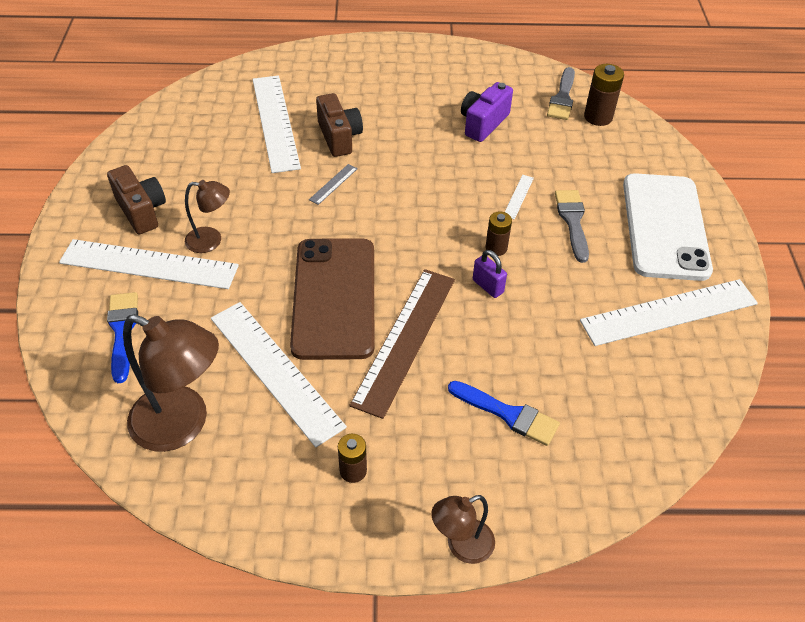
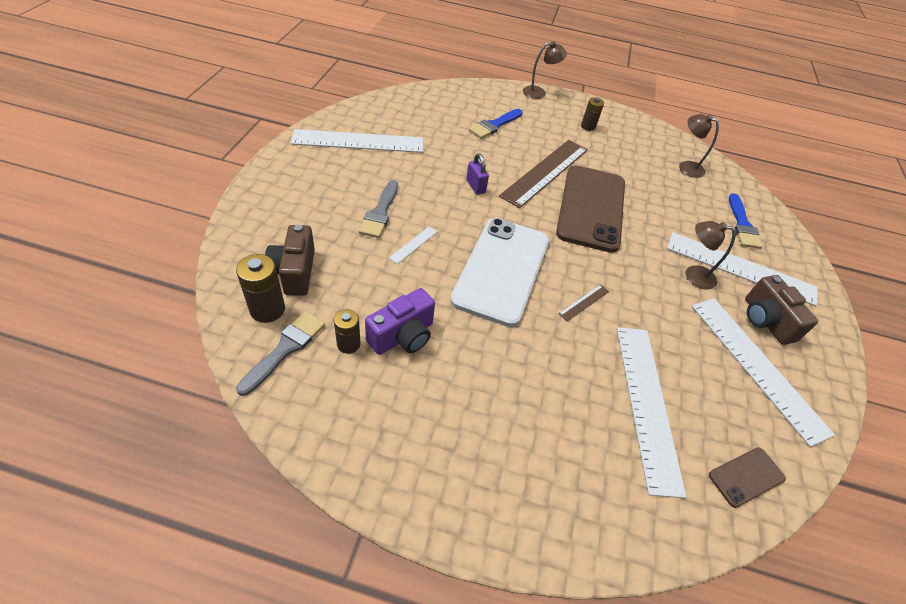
camera: 170 degrees left, 0 degrees up
(182, 425) = (686, 167): brown lamp -> brown lamp, size x0.55
(204, 97) = (746, 477): none -> brown phone
(275, 370) = (632, 177): white ruler -> white ruler (756, 366)
(333, 184) = (584, 302): grey ruler -> brown ruler
(339, 137) = (572, 360): brown camera -> brown camera (295, 272)
(496, 248) = (456, 209): brown battery -> brown battery (348, 344)
(508, 414) = (494, 125): blue brush -> blue brush turned 90 degrees counterclockwise
(664, 226) = (307, 189): white phone -> white phone (502, 270)

